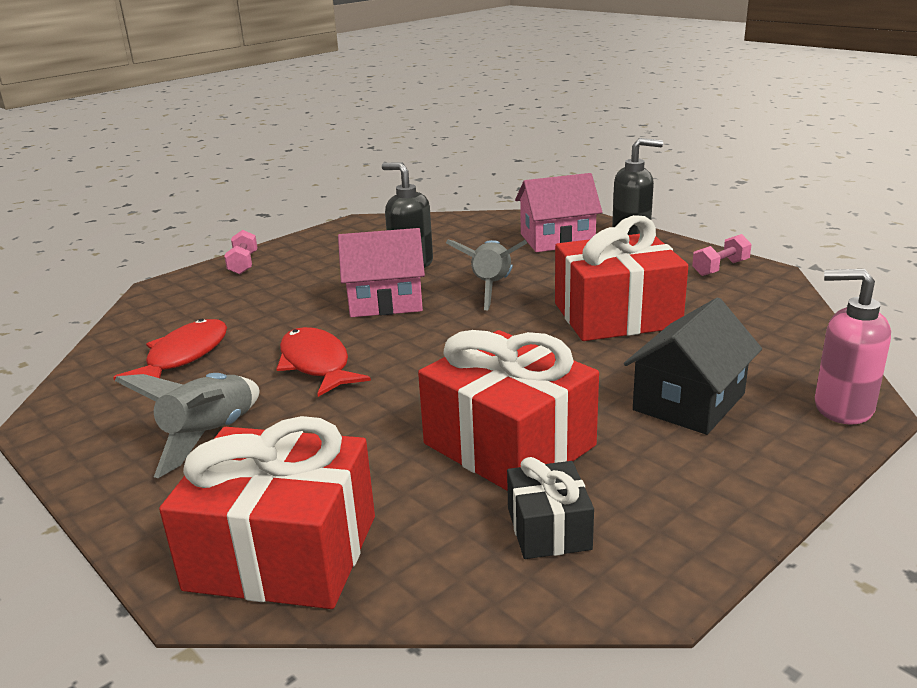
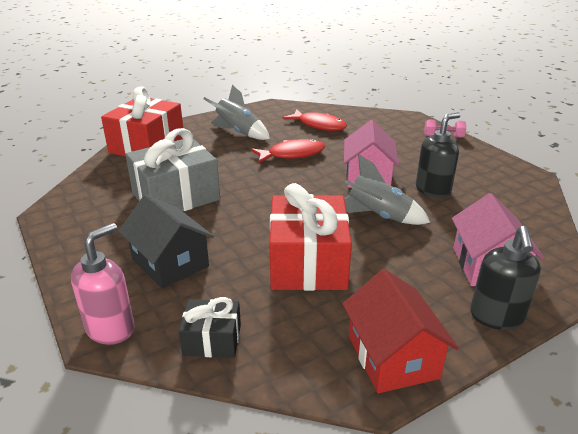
camera: 100 degrees right, 5 degrees up
(509, 444) = (176, 196): red gift -> grey gift
(548, 528) = (106, 197): black gift -> black gift (212, 340)
(720, 268) = (392, 357): pink dumbbell -> red house

